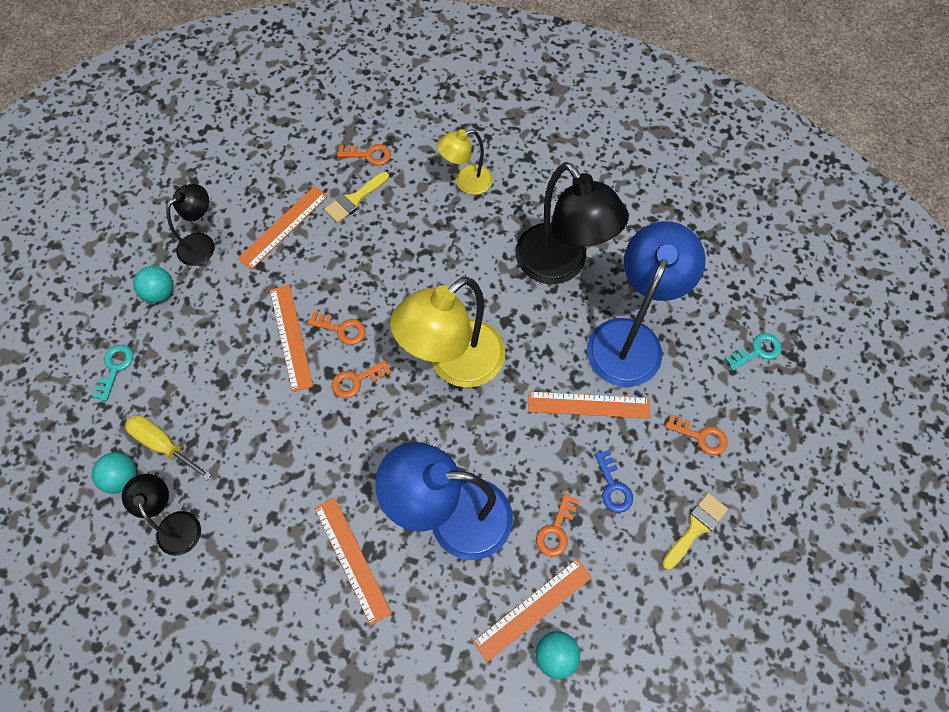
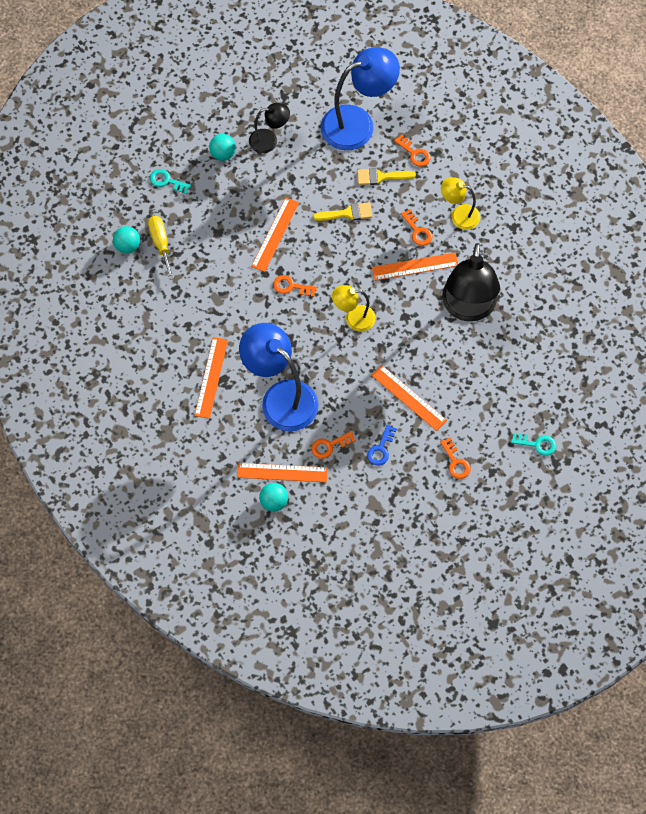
camera: 40 degrees right, 0 degrees up
(115, 368) = (166, 181): turquoise key -> turquoise key turned 120 degrees counterclockwise
(176, 524) = (137, 291): black lamp -> none
(283, 227) = (324, 164): orange ruler -> orange ruler (415, 266)
(341, 329) = (307, 251): orange key -> orange key (418, 231)
(454, 364) = (353, 318): yellow lamp -> yellow lamp, size x0.54
(630, 338) = (469, 380): blue lamp -> blue lamp (358, 123)
(696, 528) = (405, 503): yellow brush -> yellow brush (347, 213)

